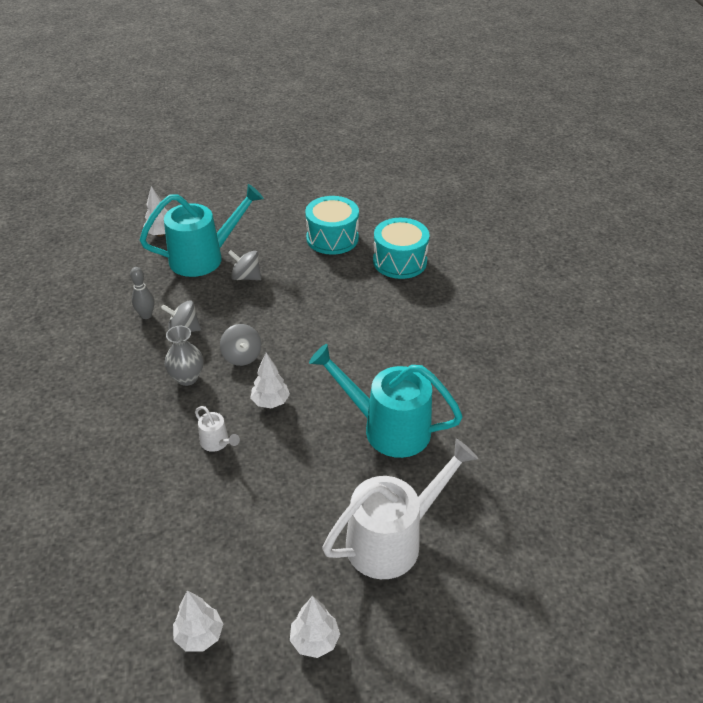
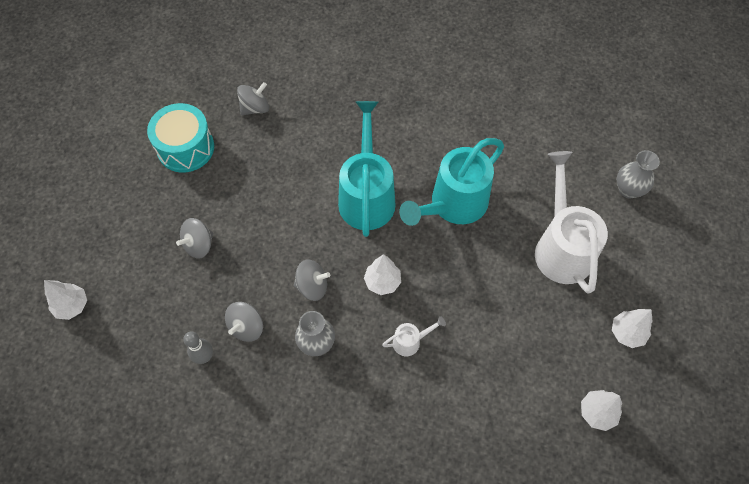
camera: 65 degrees left, 20 degrees up
(204, 257) = (143, 273): turquoise watering can -> turquoise watering can (367, 195)
(399, 261) = (255, 108): turquoise drum -> grey spinning top
(515, 588) = (628, 190): none -> grey vase

